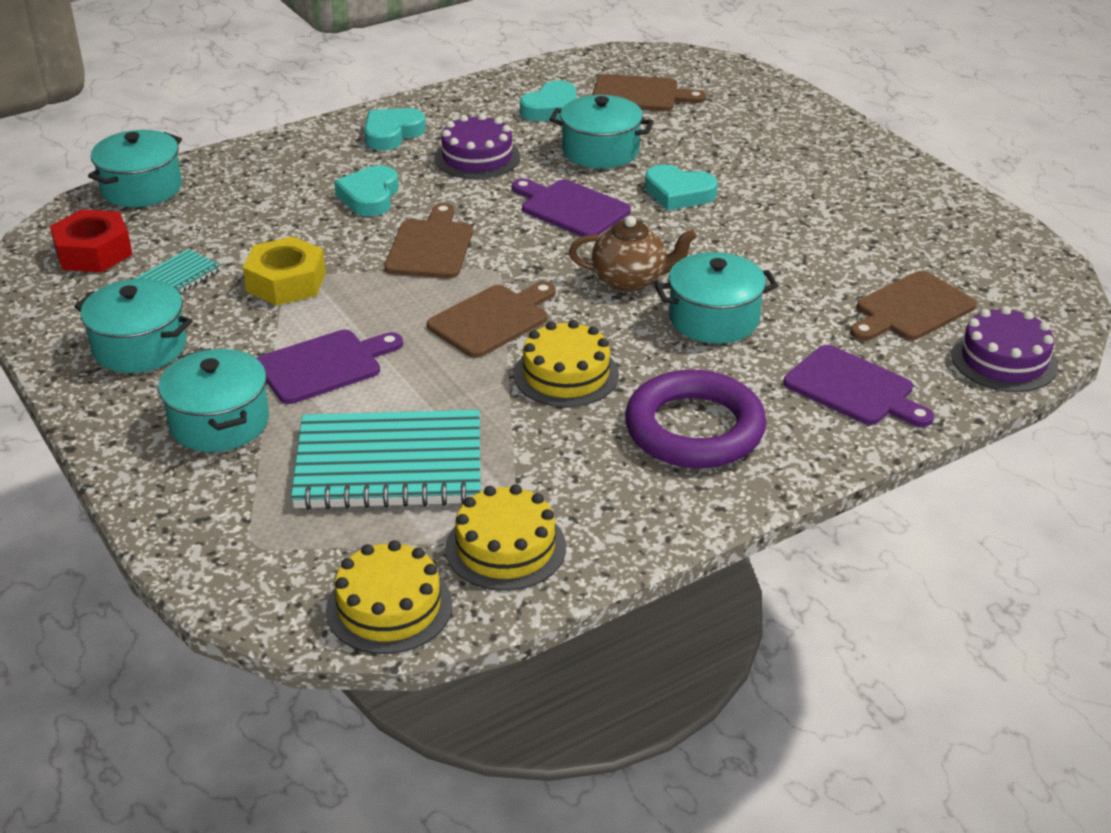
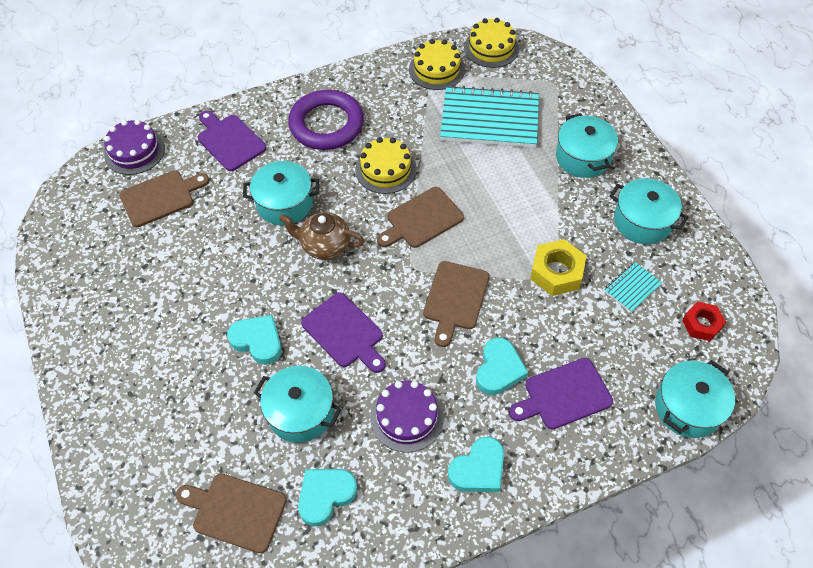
camera: 170 degrees left, 20 degrees up
(93, 252) = (701, 324): red nut -> red nut, size x0.66
(324, 365) = (526, 193): purple cutting board -> purple cutting board (564, 395)

